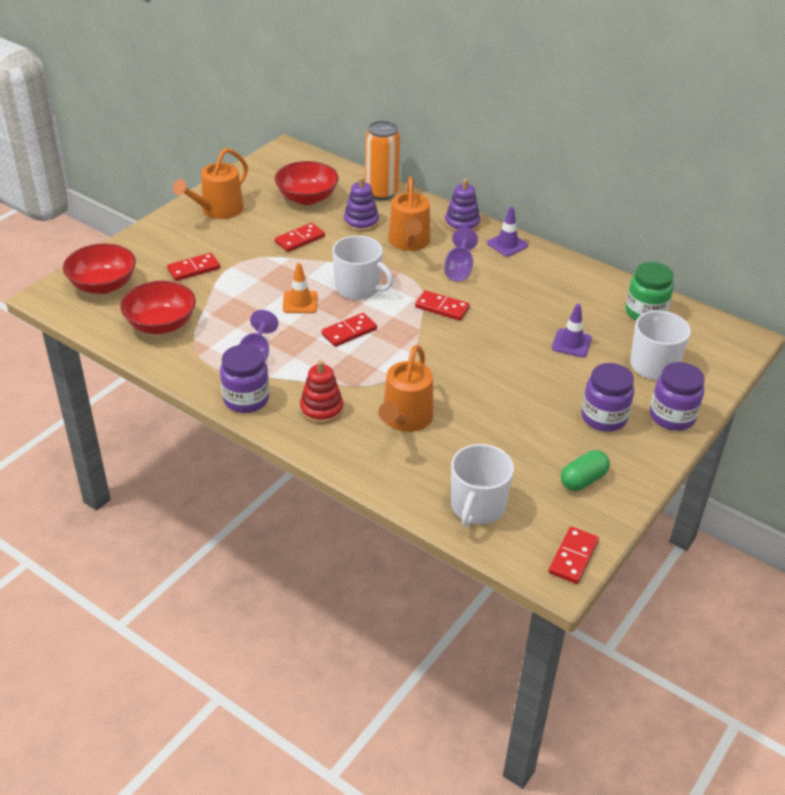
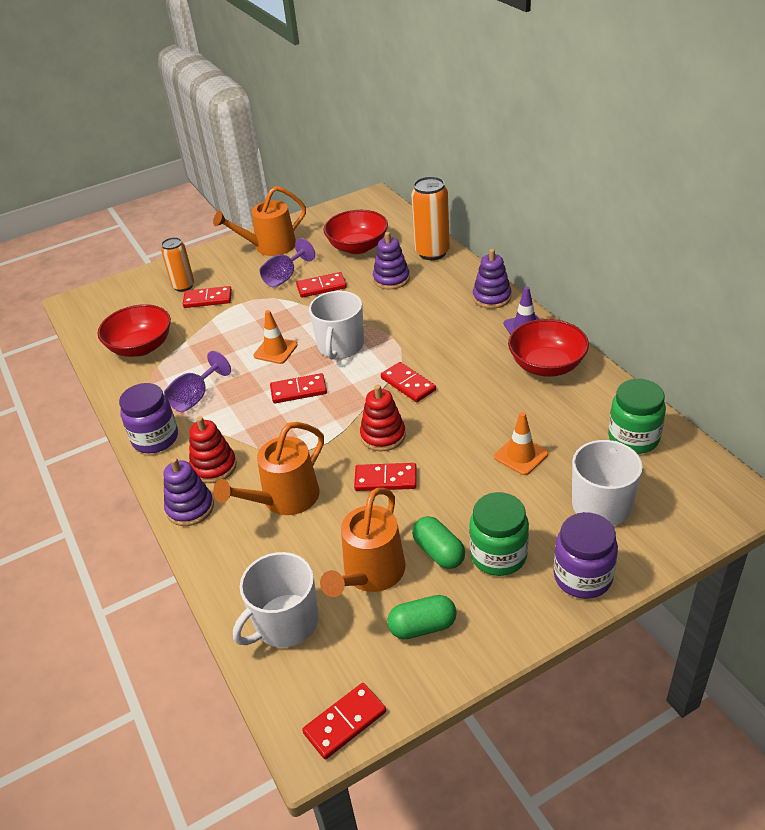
camera: 30 degrees right, 0 degrees up
(103, 285) = (124, 301): red bowl -> red bowl (546, 365)
(157, 261) = (183, 286): none -> orange can
(327, 446) = (190, 508): none -> purple stacking toy
(358, 288) = (340, 346): white mug -> white mug turned 45 degrees clockwise
(409, 243) = (424, 308): orange watering can -> orange watering can (370, 574)
(451, 352) = (383, 436): none -> red stacking toy
(459, 269) = (454, 346): purple goblet -> purple goblet (285, 277)
(478, 385) = (385, 479): none -> red domino
(558, 426) = (439, 552): none -> green capsule
(571, 343) = (521, 455): purple traffic cone -> orange traffic cone
(604, 417) = (498, 555): purple jar -> green jar

